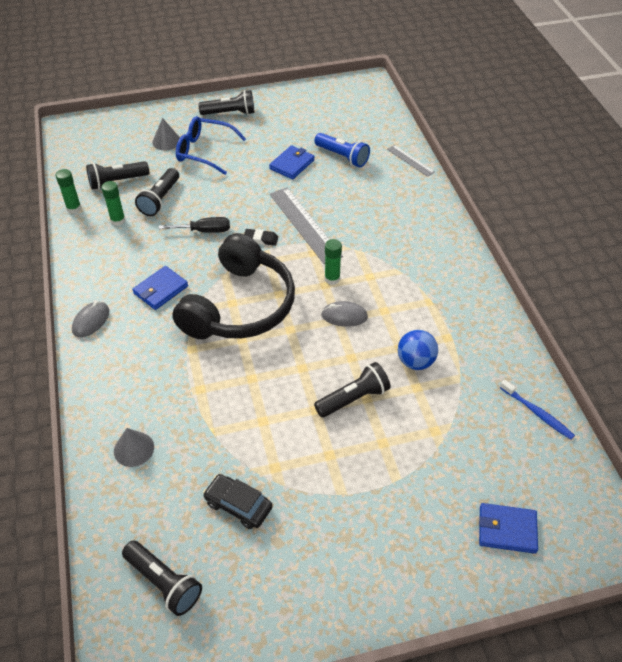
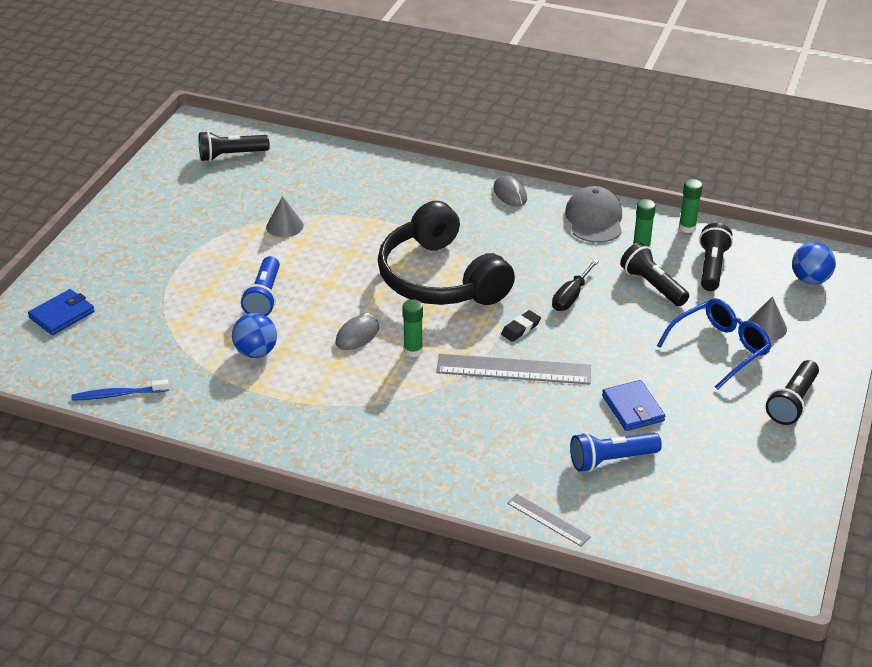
camera: 125 degrees right, 10 degrees down
(95, 258) = (594, 219): none -> grey cap
(99, 139) = (810, 280): none -> blue ball
(134, 449) = (350, 175): grey cone -> grey cone (284, 226)
(161, 290) = (510, 241): blue wallet -> none
(238, 505) = (246, 203): black car -> none
(353, 398) = (264, 297): black flashlight -> blue flashlight
(410, 161) = (548, 520): grey ruler -> grey ruler turned 45 degrees clockwise

